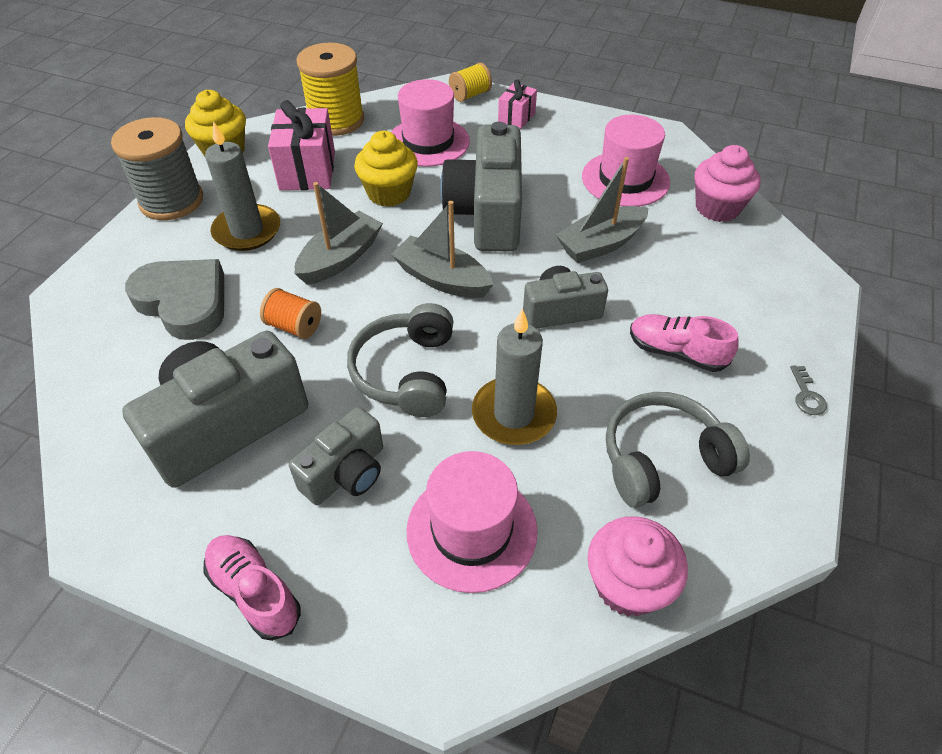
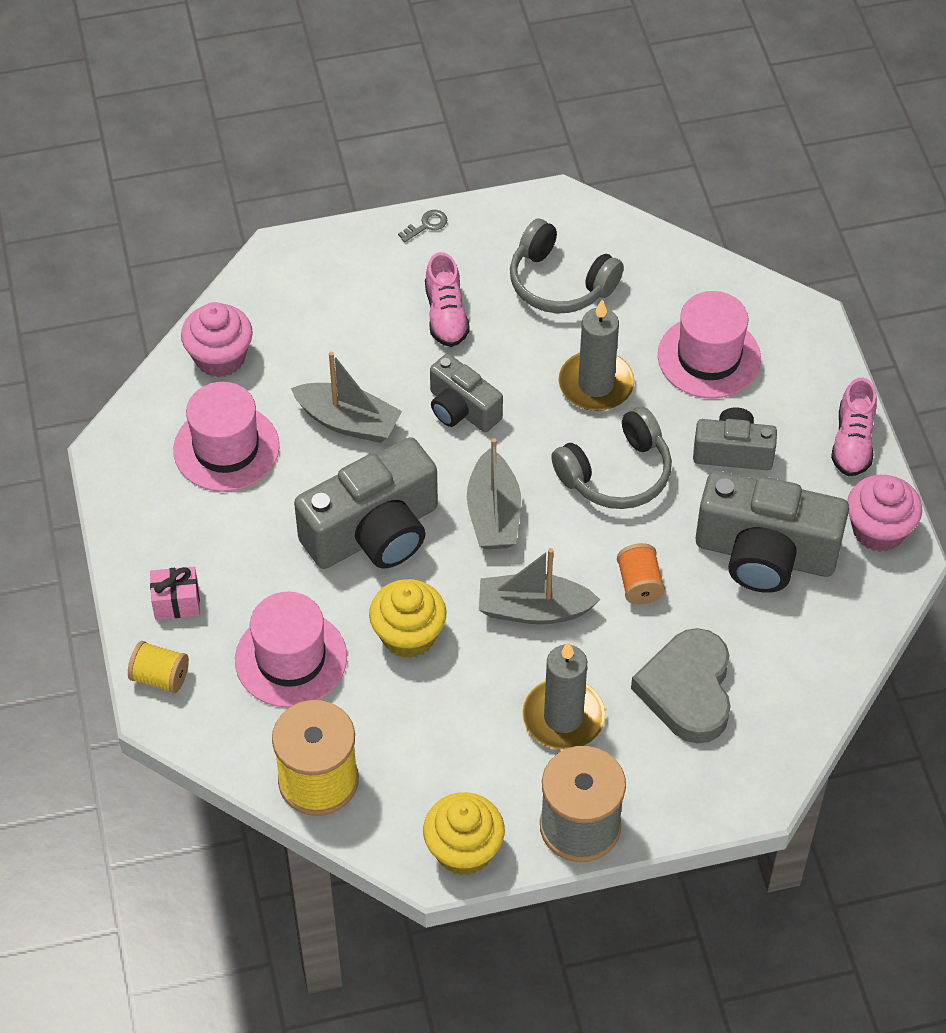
camera: 125 degrees left, 5 degrees up
(307, 171) = (431, 738): pink gift -> none
(627, 585) = (673, 262): pink cupcake -> pink cupcake (878, 530)

